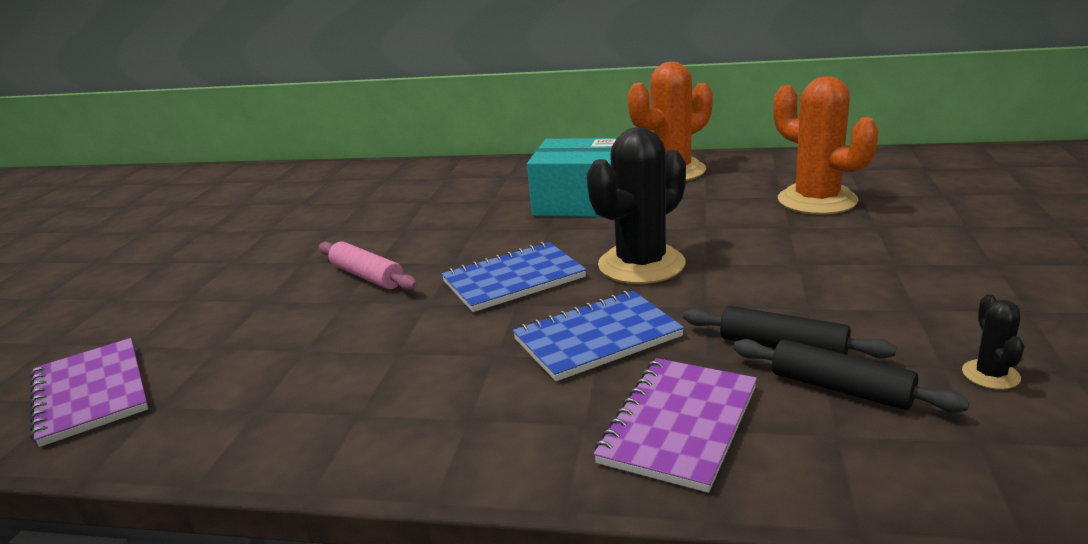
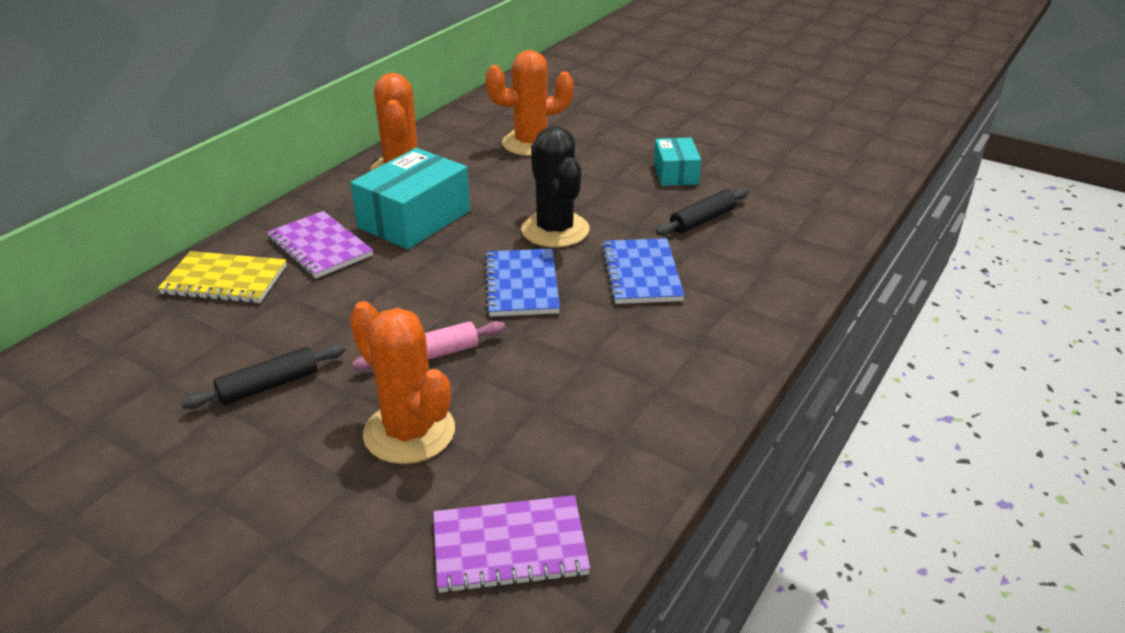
camera: 70 degrees left, 10 degrees up
(251, 301) = (409, 432): none -> orange cactus
(432, 178) = (225, 280): none -> yellow notebook
(679, 424) = (754, 274): purple notebook -> purple notebook (320, 247)
(841, 389) = (754, 220): black rolling pin -> black rolling pin (269, 385)
(886, 295) = (675, 173): none -> turquoise box
(990, 375) = (769, 181): black cactus -> none

